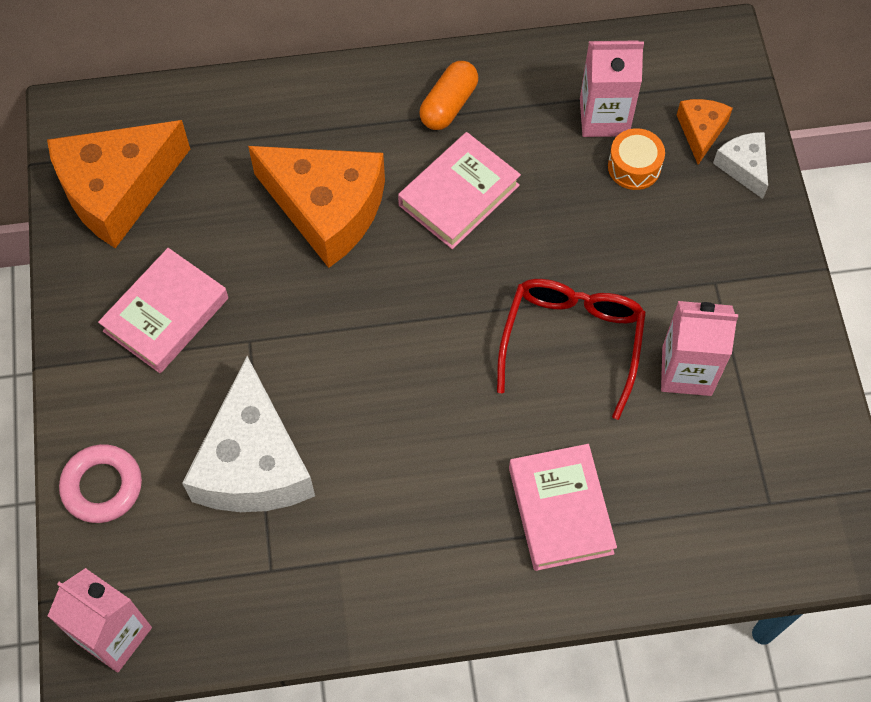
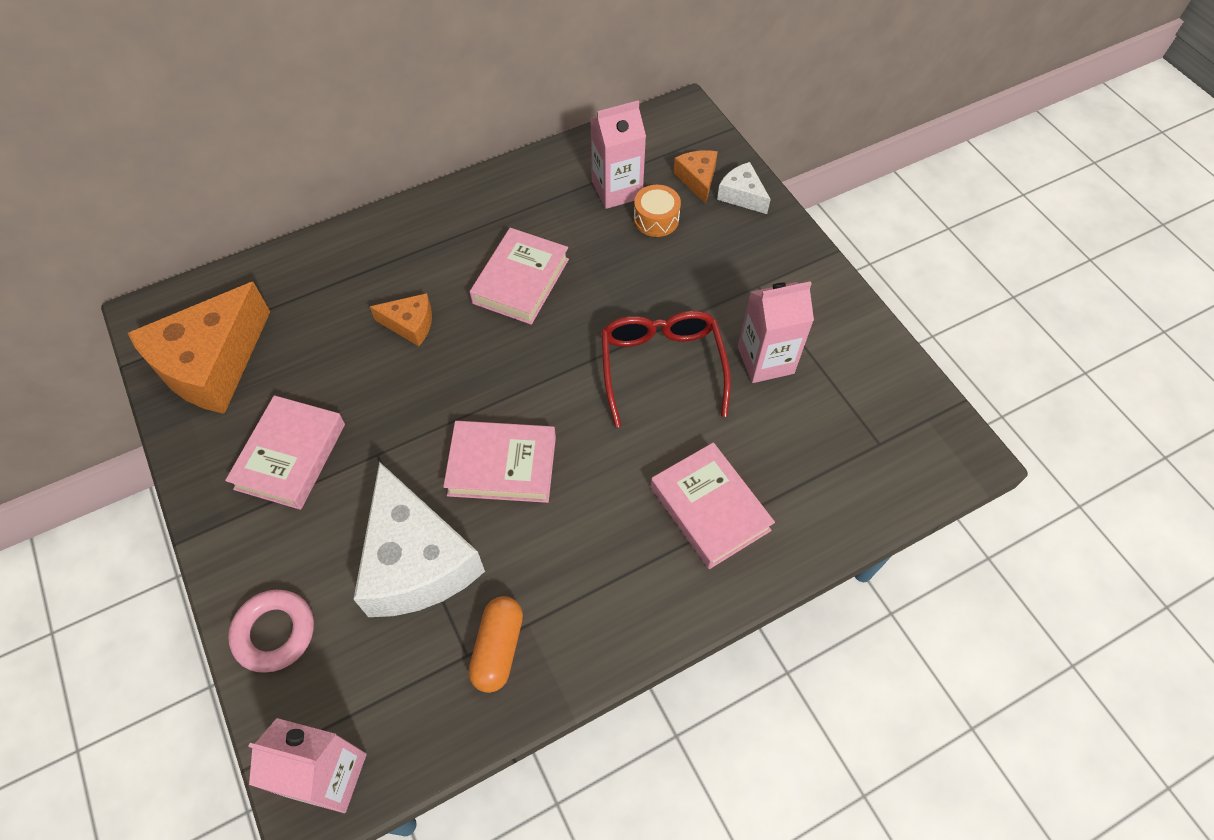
camera: 20 degrees left, 5 degrees down
(327, 209) = (410, 324): orange cheese -> orange cheese, size x0.47
(368, 394) = (502, 465): none -> pink book
(448, 105) = (486, 215): orange capsule -> orange capsule (498, 648)

